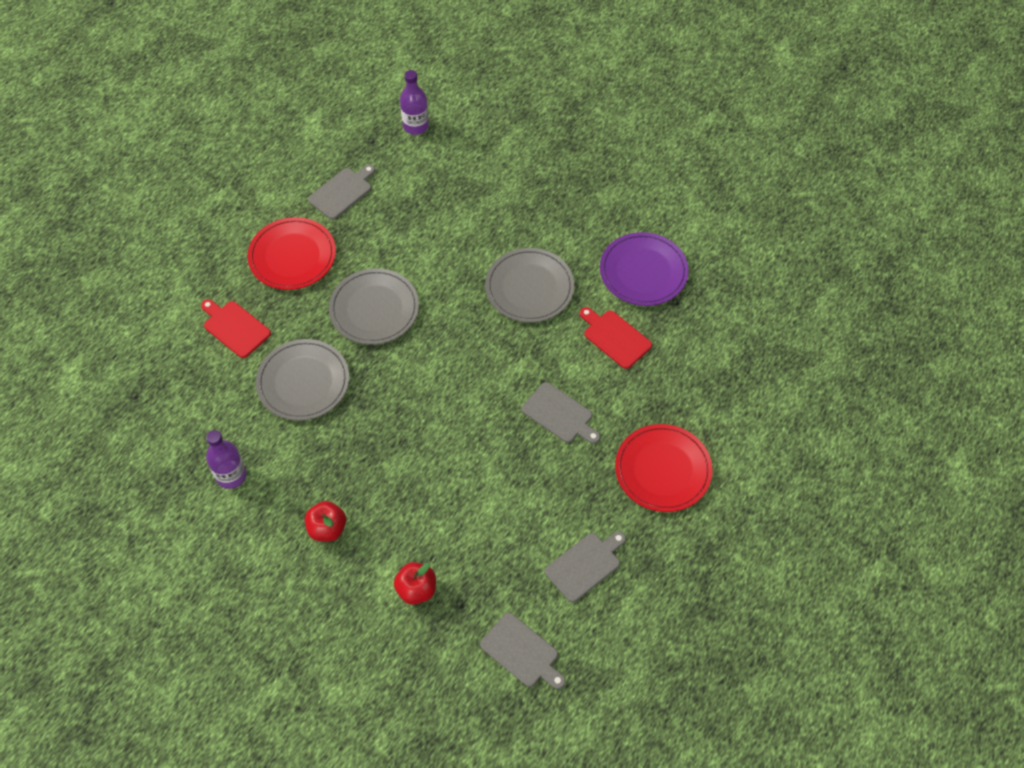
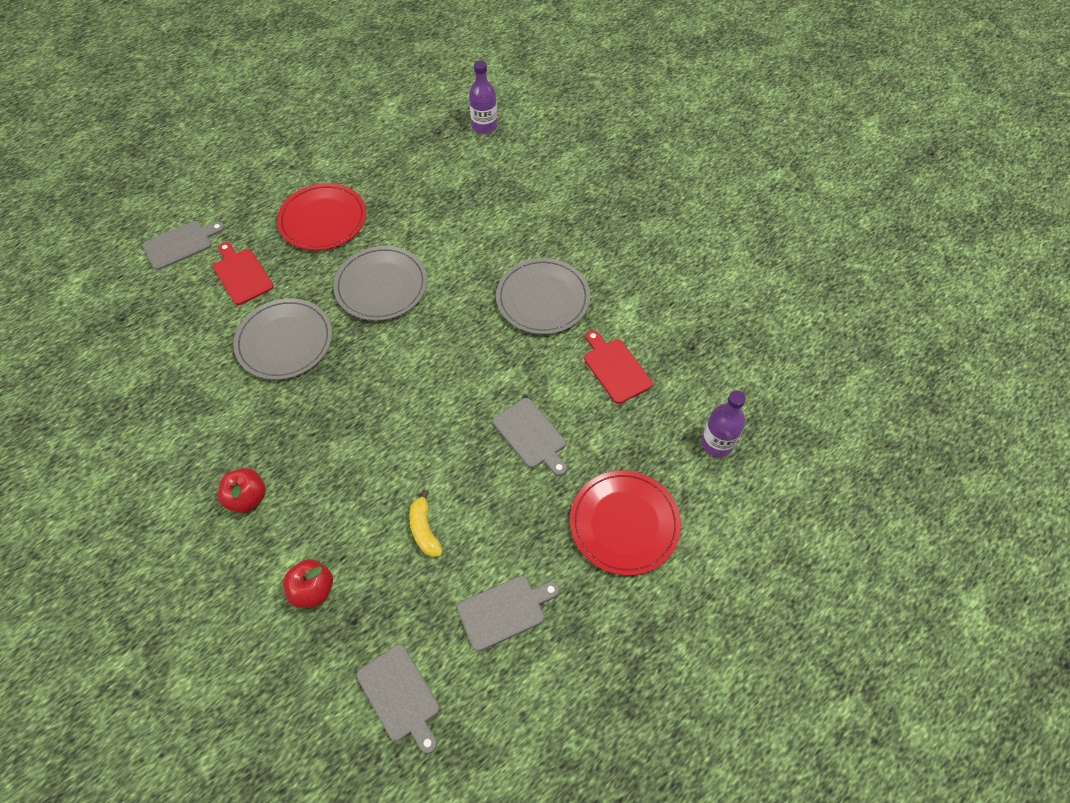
camera: 15 degrees right, 0 degrees up
(231, 475) = (176, 418): purple bottle -> purple bottle (717, 443)
(342, 192) = (393, 171): grey cutting board -> grey cutting board (181, 244)
(494, 517) = (424, 530): none -> yellow banana
(643, 272) = (665, 308): purple plate -> none

